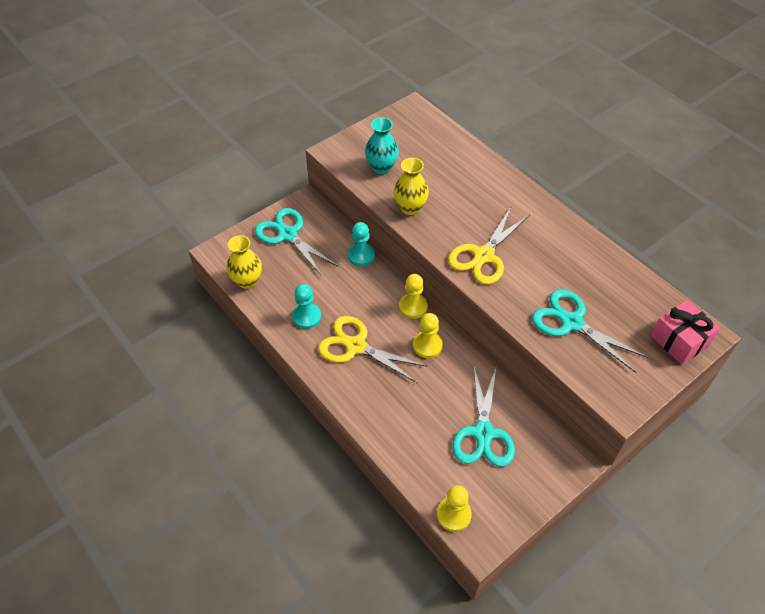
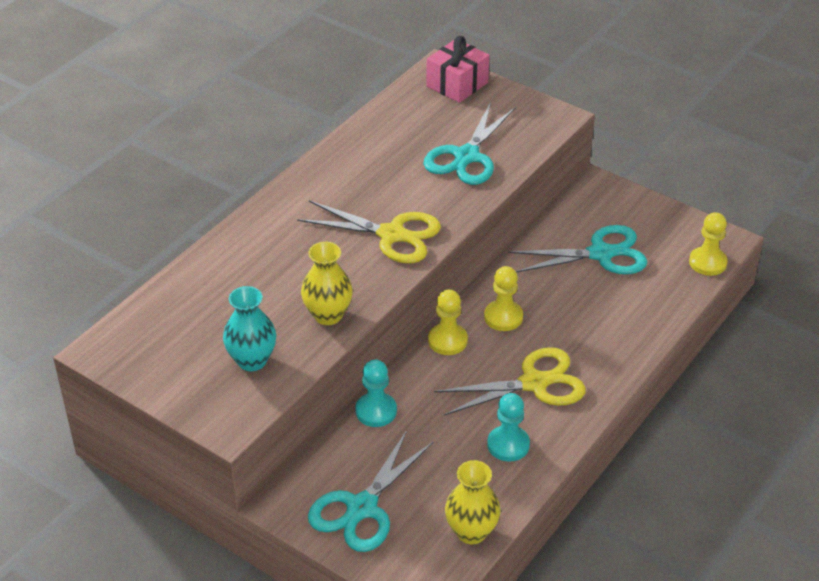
camera: 105 degrees left, 10 degrees down
(356, 346) = (534, 383): yellow scissors -> yellow scissors turned 120 degrees counterclockwise

